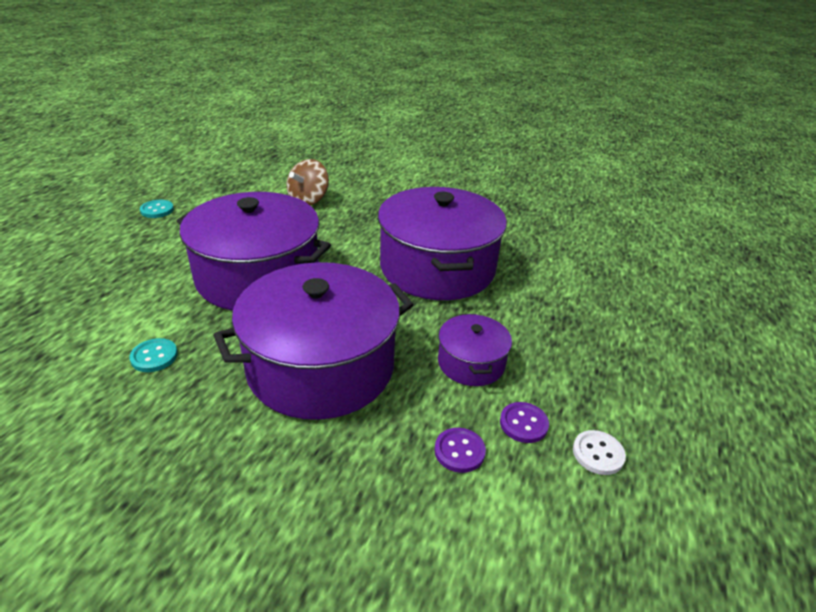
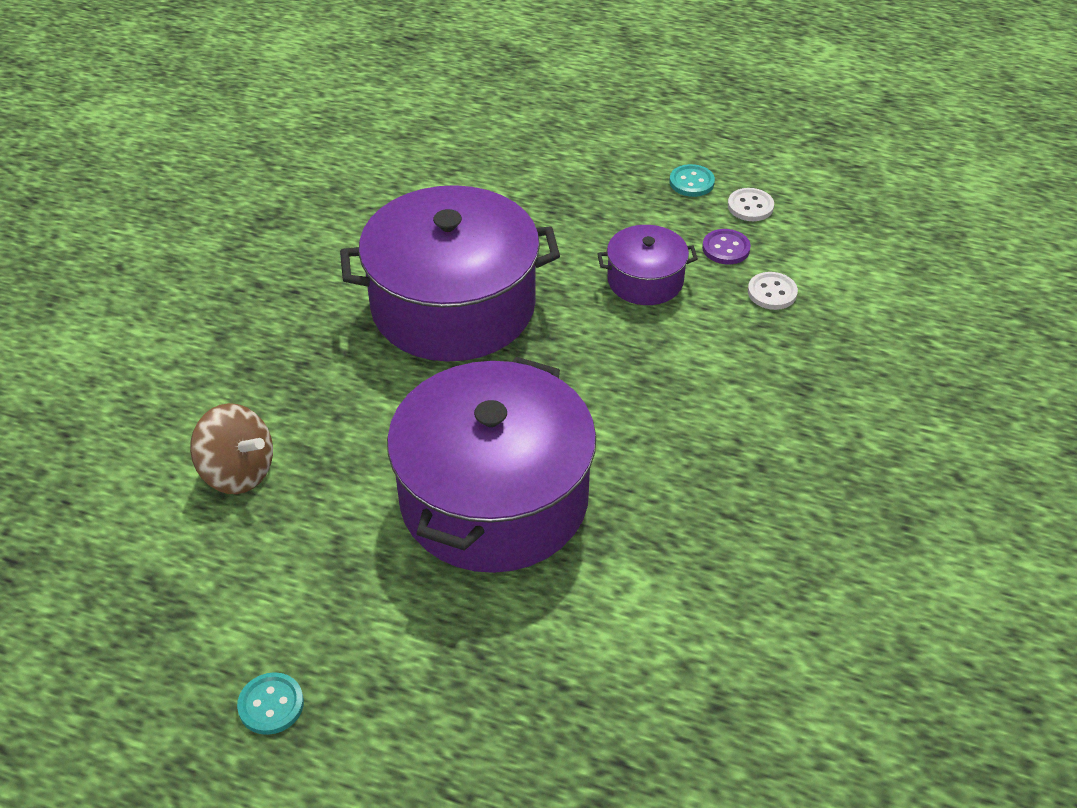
camera: 90 degrees left, 10 degrees up
(154, 356) = (692, 571): turquoise button -> turquoise button (691, 182)
(321, 366) = (677, 404): purple pot -> none
(459, 451) = (772, 292): purple button -> white button

